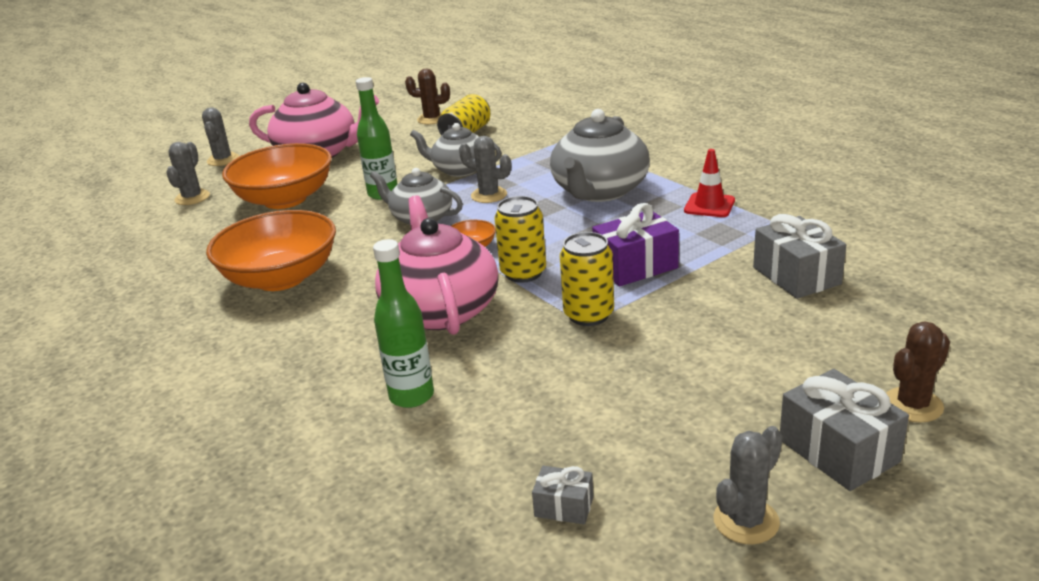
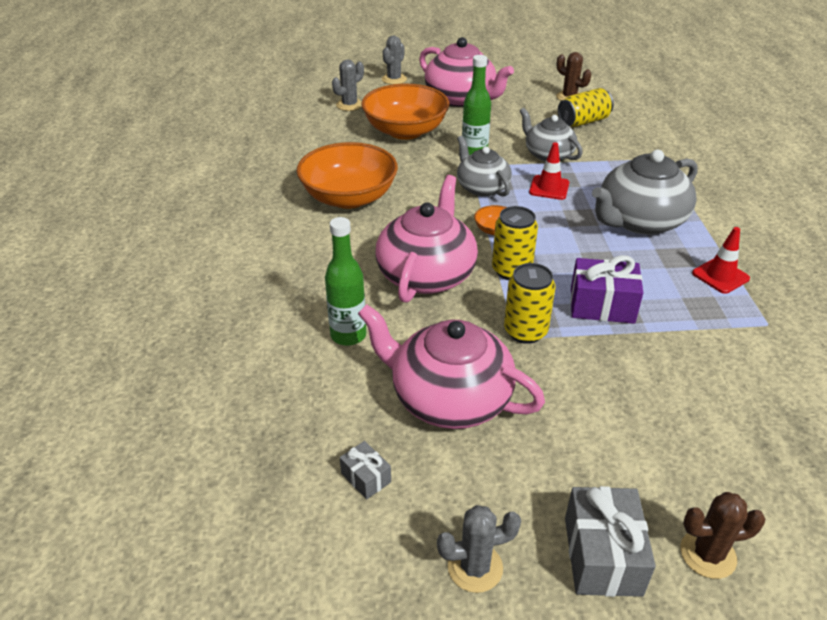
camera: 30 degrees right, 10 degrees up
(489, 195) = (549, 188): grey cactus -> red traffic cone
(574, 400) = (449, 398): none -> pink teapot
(796, 276) = (729, 380): grey gift -> none

